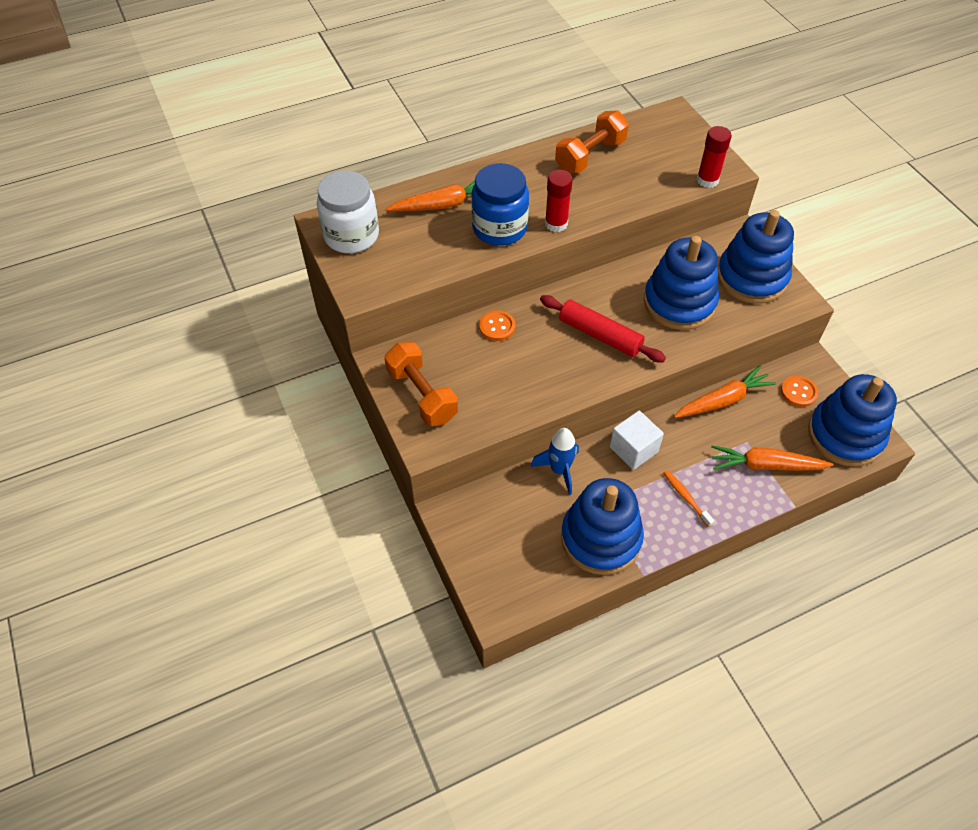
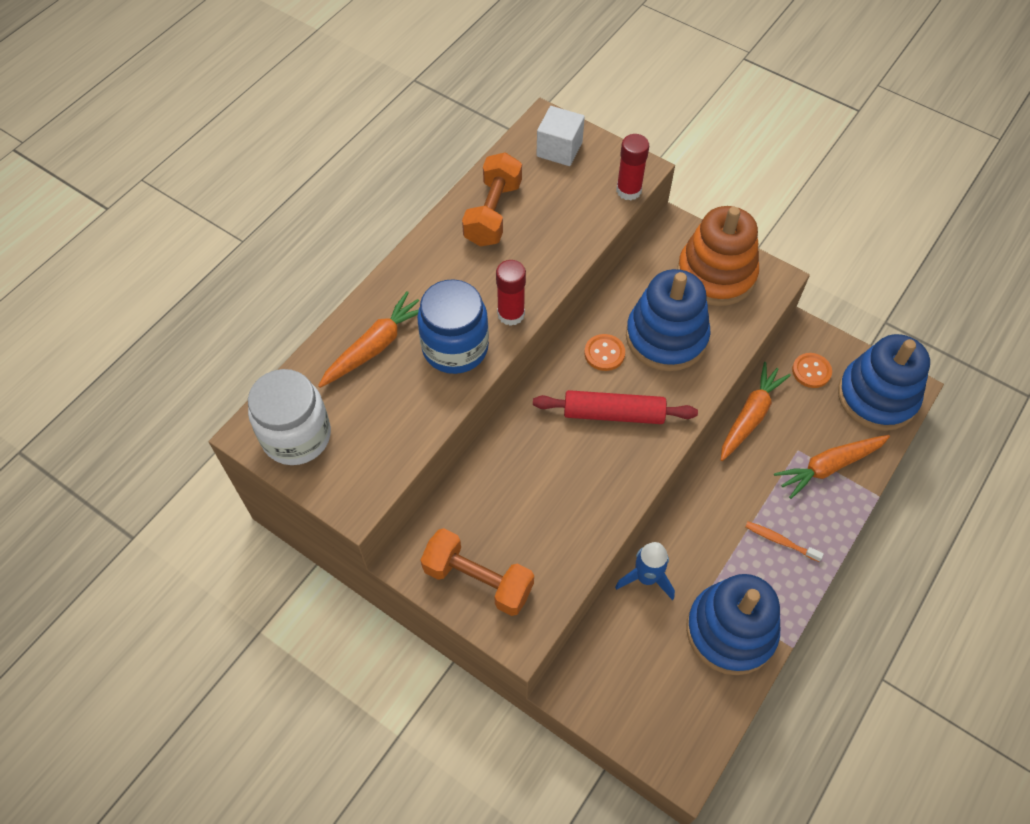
camera: 30 degrees left, 5 degrees up
(497, 327) = (504, 457): orange button -> orange button (604, 353)
(633, 449) = (702, 515): white cube -> white cube (559, 149)
(751, 278) = (716, 274): blue stacking toy -> orange stacking toy

